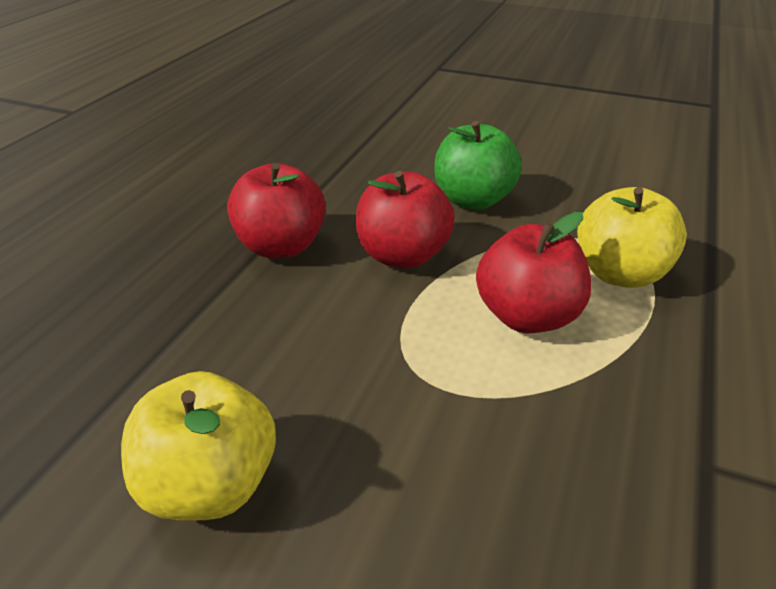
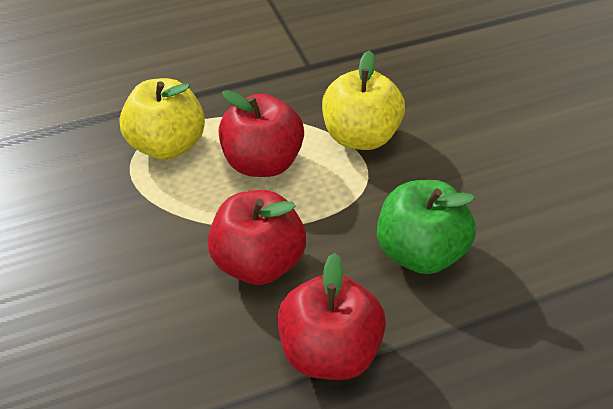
camera: 130 degrees left, 10 degrees up
(210, 485) = (531, 200): yellow apple -> yellow apple (361, 137)
(473, 200) = (124, 274): green apple -> green apple (420, 252)

